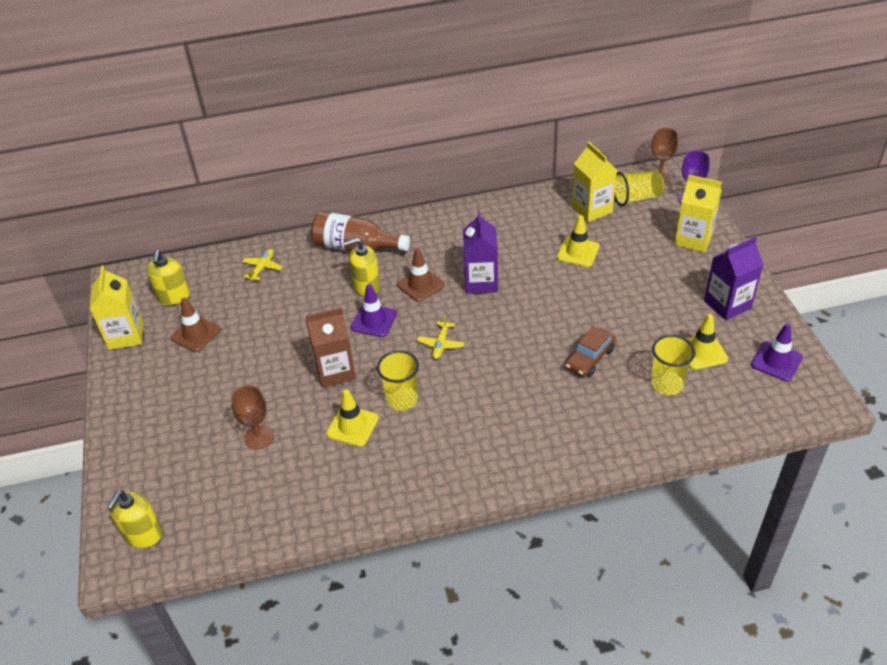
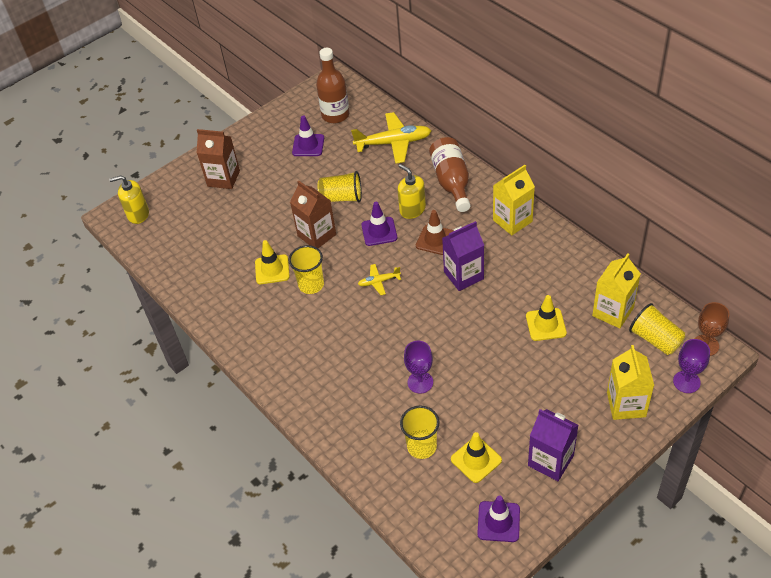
camera: 65 degrees right, 5 degrees up
(126, 335) = (286, 113): yellow carton -> yellow carton (512, 221)
(169, 426) = (223, 178): none -> brown carton
(174, 297) = (335, 115): yellow soap dispenser -> brown bottle
(195, 334) = (308, 145): brown traffic cone -> purple traffic cone
(258, 437) = (237, 226): brown goblet -> none
(262, 268) = (393, 143): yellow plane -> yellow plane, size x2.01
(300, 333) = (341, 197): none -> yellow cup
(589, 358) = (420, 382): brown car -> purple goblet

